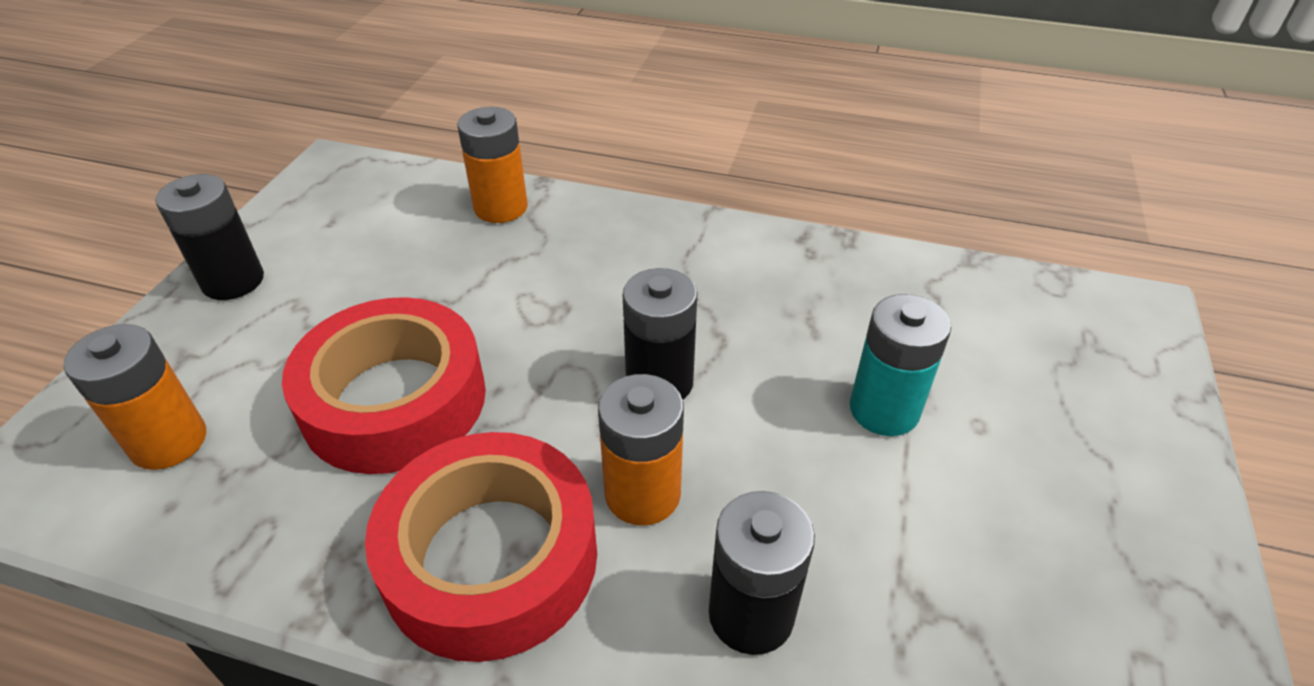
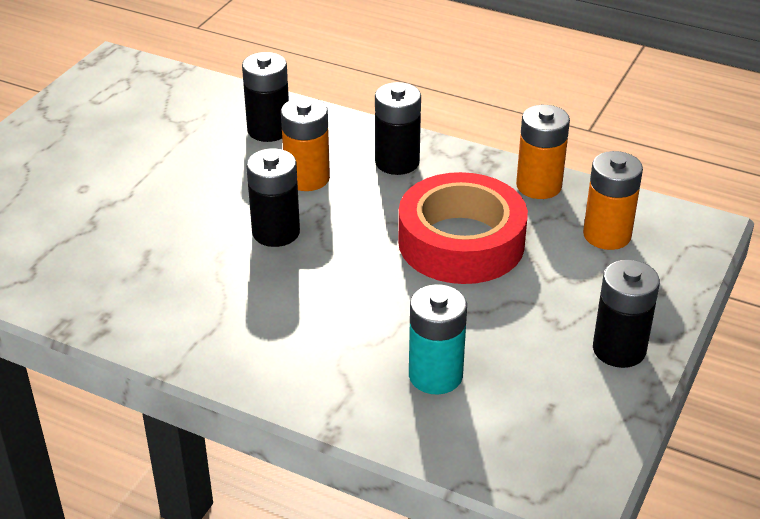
camera: 170 degrees left, 5 degrees down
(491, 558) = (397, 162): red tape -> black battery
(500, 207) = (378, 401): orange battery -> orange battery (539, 186)
(884, 410) = (136, 201): turquoise battery -> turquoise battery (435, 375)

